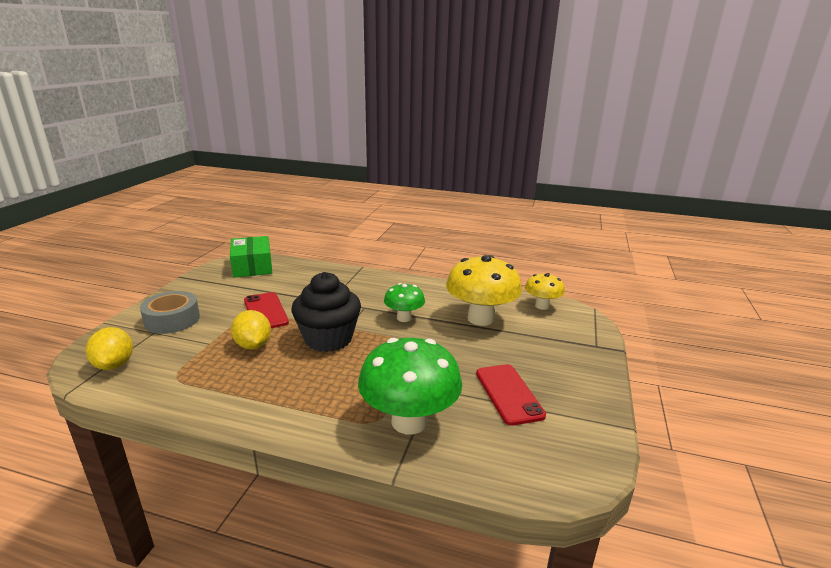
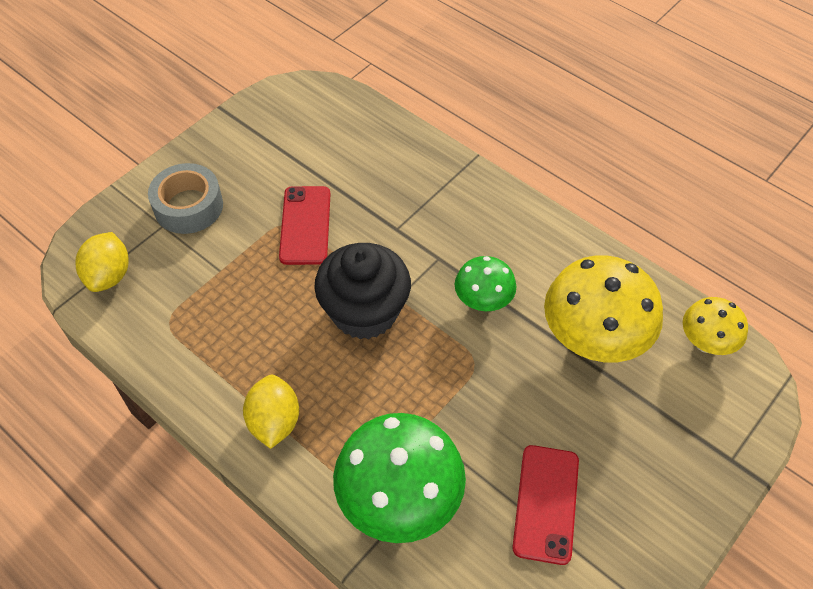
camera: 25 degrees right, 30 degrees up
(252, 266) = (320, 109): green box -> none
(253, 345) = (269, 293): yellow lemon -> yellow lemon (274, 422)

